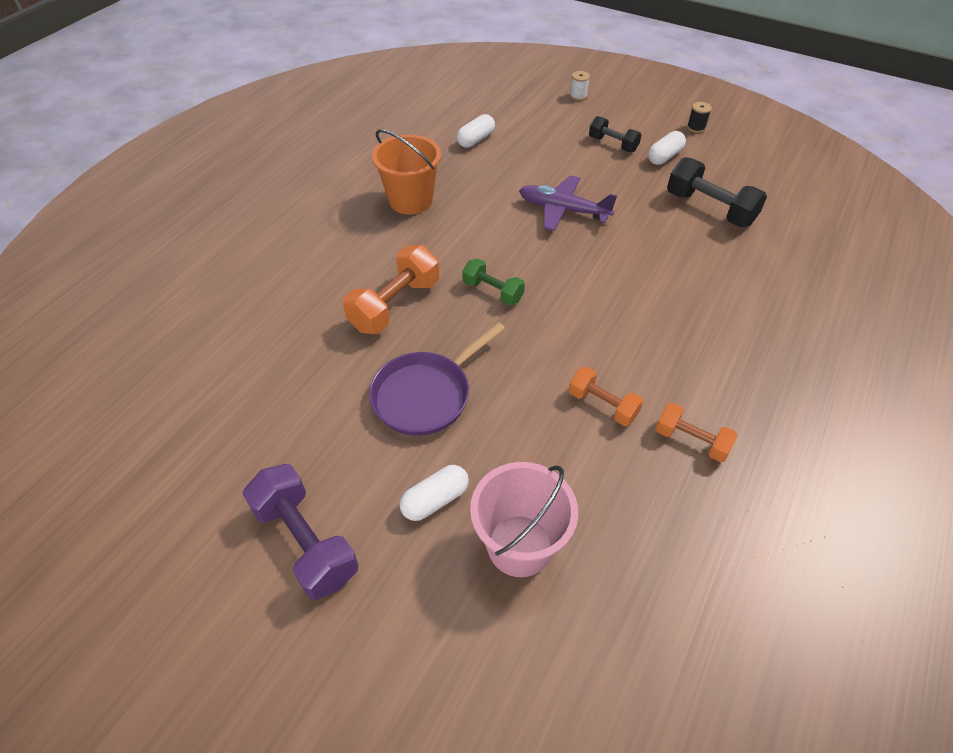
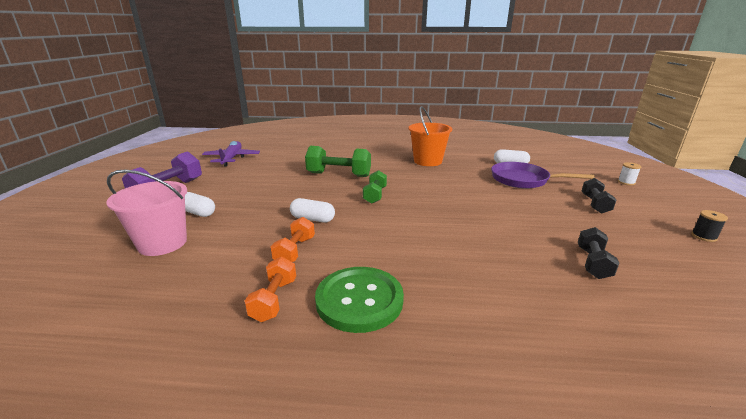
camera: 65 degrees right, 25 degrees down
(395, 305) = (339, 175): orange dumbbell -> green dumbbell
(426, 394) = (275, 195): purple pan -> purple pan (523, 180)
(563, 210) = (484, 201): purple plane -> purple plane (232, 159)
(664, 156) = (625, 228): white capsule -> white capsule (313, 219)
(709, 209) = (593, 263): black dumbbell -> black dumbbell, size x0.61
(712, 376) = (359, 300): none -> green button

